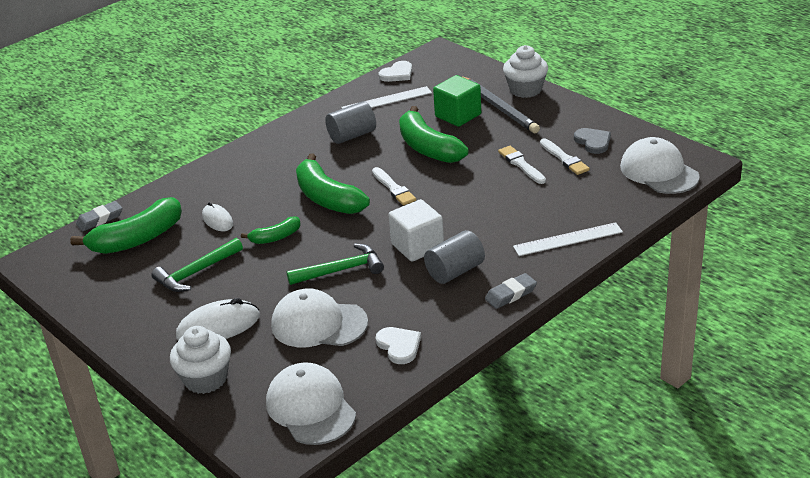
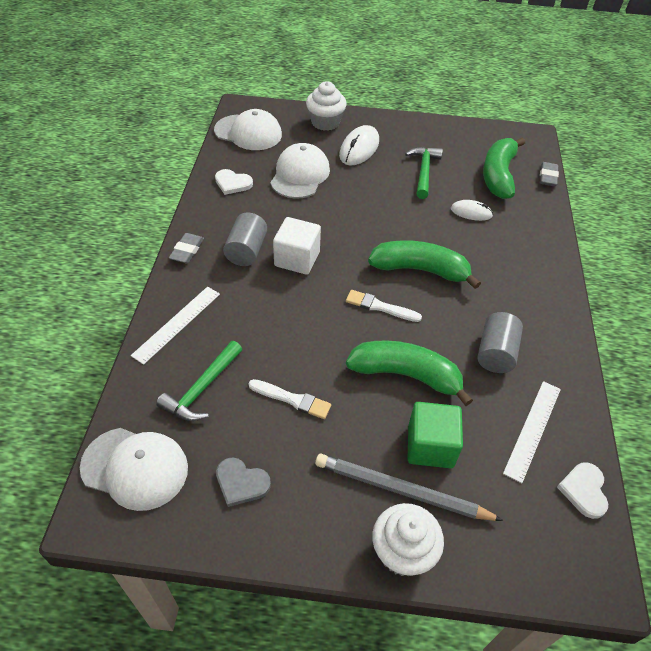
camera: 135 degrees right, 15 degrees up
(275, 237) = (410, 218): green banana -> none
(319, 324) = (300, 175): white cap -> white cap turned 45 degrees counterclockwise
(341, 270) = (331, 215): green hammer -> green hammer (202, 389)
(564, 159) = (254, 433): white brush -> none

